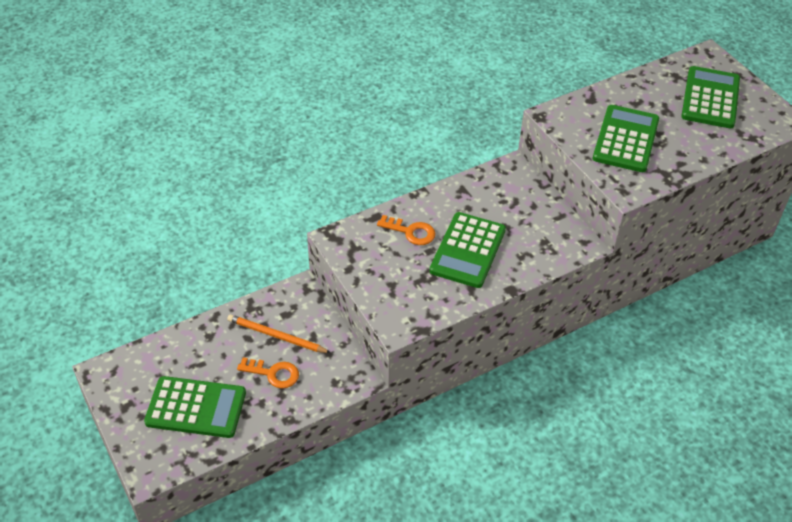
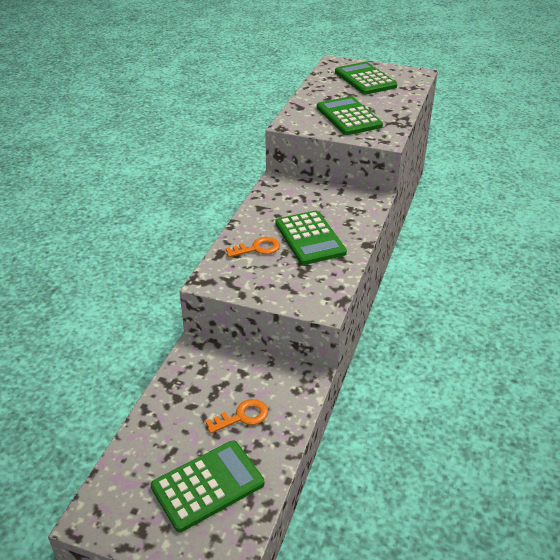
camera: 40 degrees left, 10 degrees down
(276, 336) = (213, 390): orange pencil -> none

